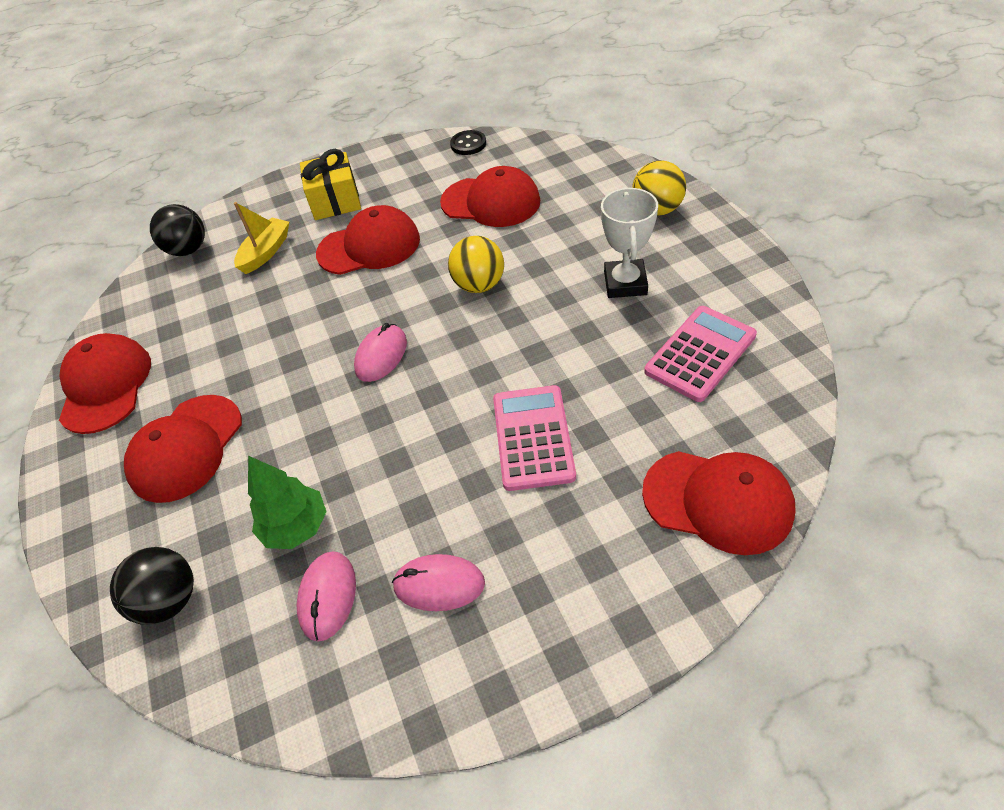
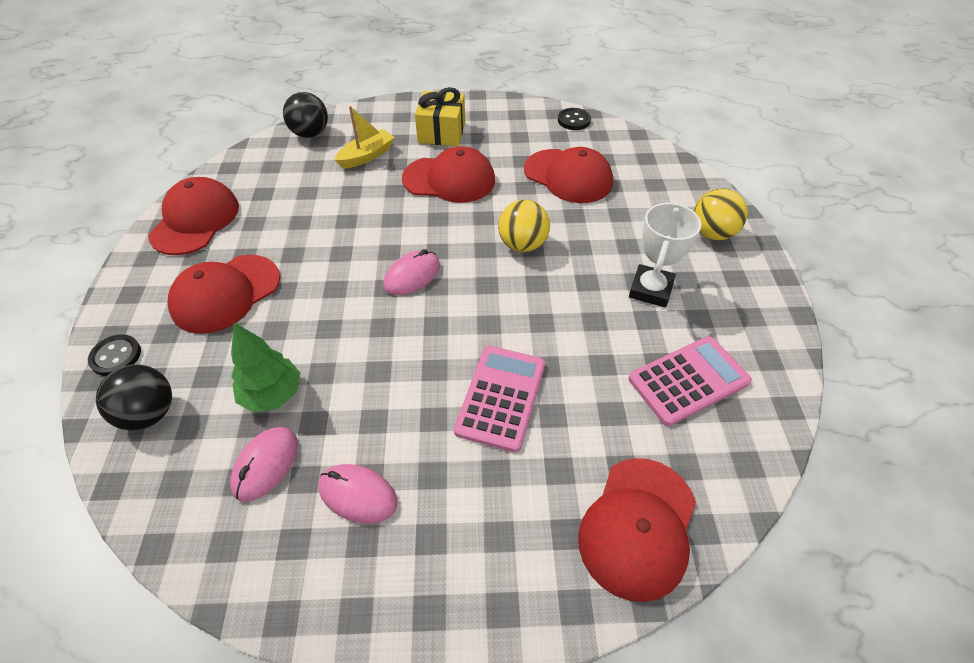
camera: 15 degrees right, 0 degrees up
(96, 559) = (116, 356): none -> black button
(718, 501) = (638, 527): red cap -> red cap turned 75 degrees clockwise

